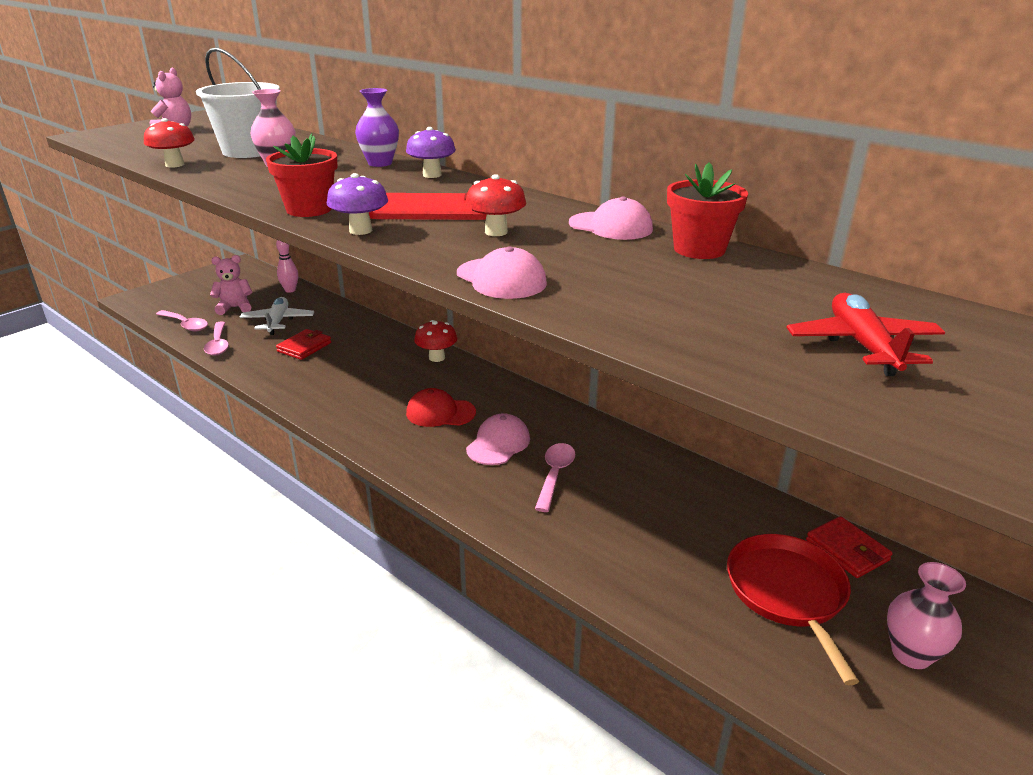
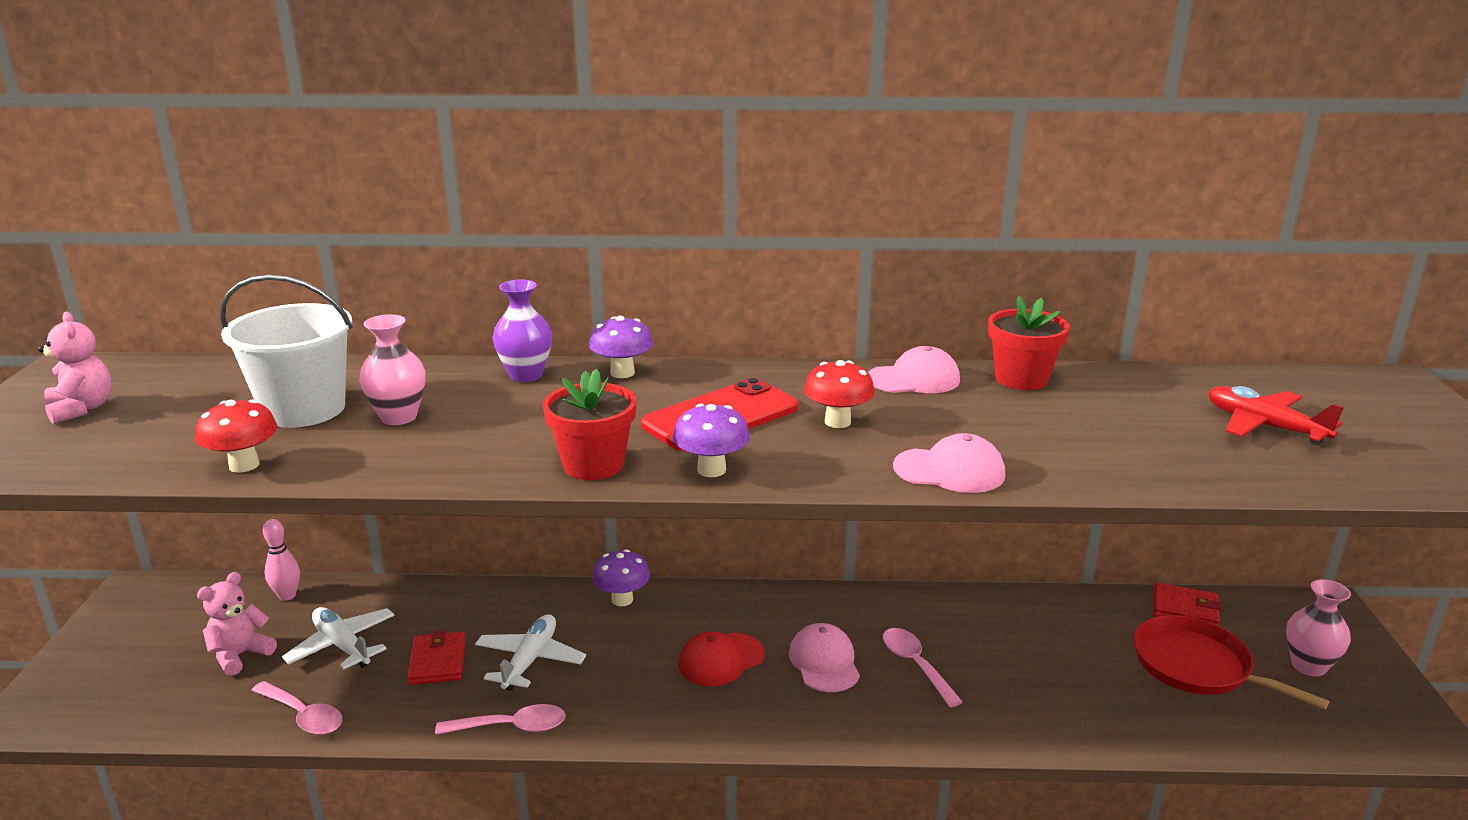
camera: 40 degrees left, 5 degrees down
(185, 325) = (199, 714): pink spoon -> pink spoon (511, 727)
(345, 366) = (530, 660): none -> white plane
(437, 358) = (622, 599): red mushroom -> purple mushroom

